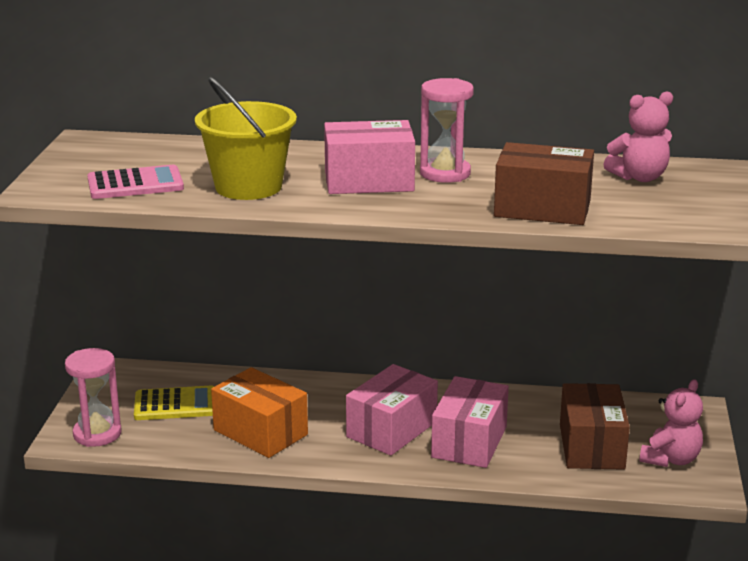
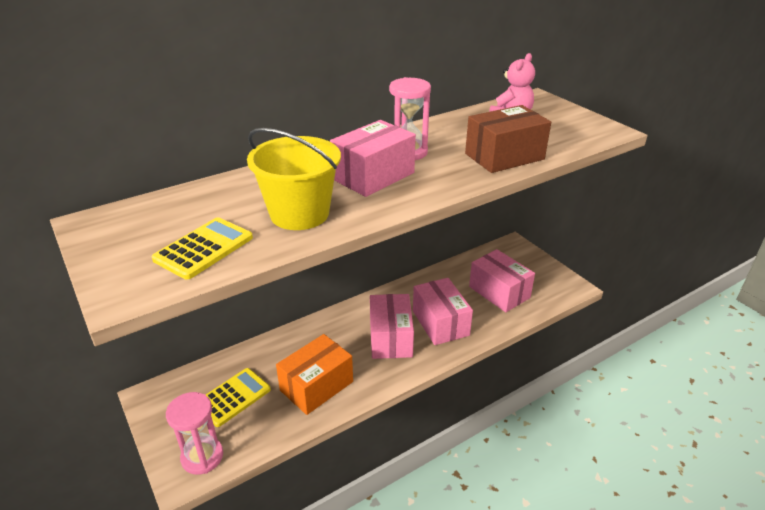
camera: 40 degrees left, 10 degrees up
(135, 184) = (204, 248): pink calculator -> yellow calculator
(260, 432) = (316, 386): orange box -> orange box turned 45 degrees counterclockwise
(591, 446) = (499, 292): brown box -> pink box
(670, 459) = (540, 280): pink teddy bear -> none

